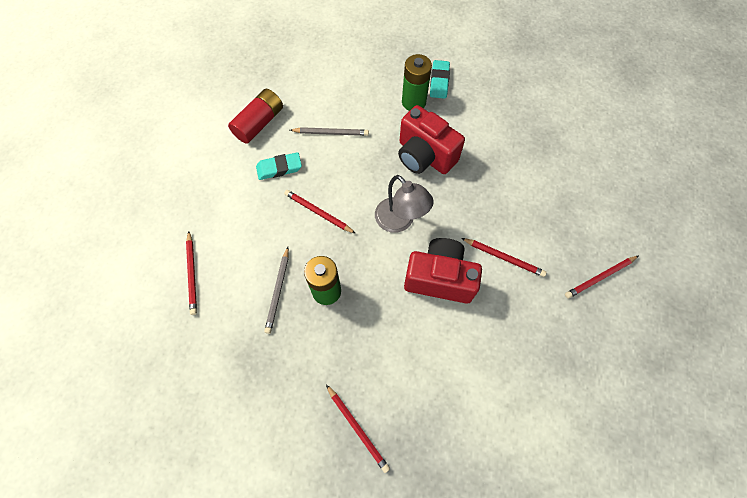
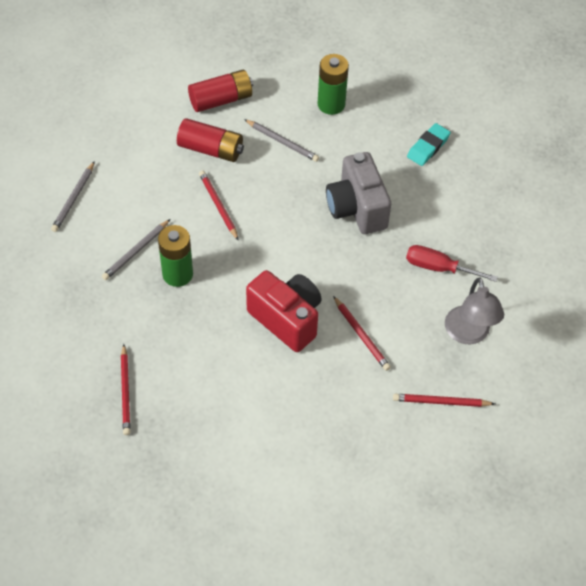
camera: 30 degrees right, 10 degrees down
(192, 274) = (73, 198): red pencil -> grey pencil
(279, 168) = (211, 149): turquoise eraser -> red battery
(400, 221) = (287, 253): grey lamp -> grey lamp (469, 334)
(413, 102) = (386, 154): green battery -> green battery (331, 104)
(424, 156) = (357, 208): red camera -> grey camera
(516, 170) = (438, 267): none -> red screwdriver

